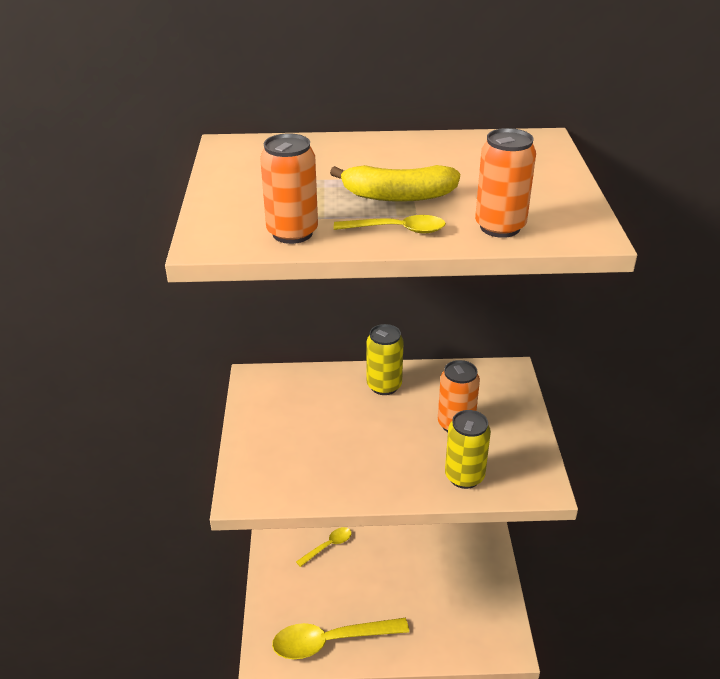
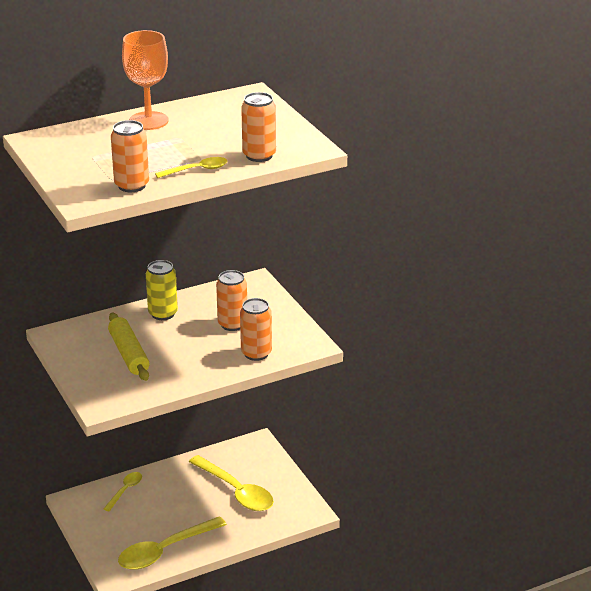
camera: 25 degrees left, 5 degrees down
(317, 430) = (129, 354): none -> yellow rolling pin
(384, 149) = (148, 121): none -> orange goblet
(397, 196) = (181, 150): yellow banana -> none
(439, 589) = (236, 491): none -> yellow spoon
(464, 476) = (256, 353): yellow can -> orange can

